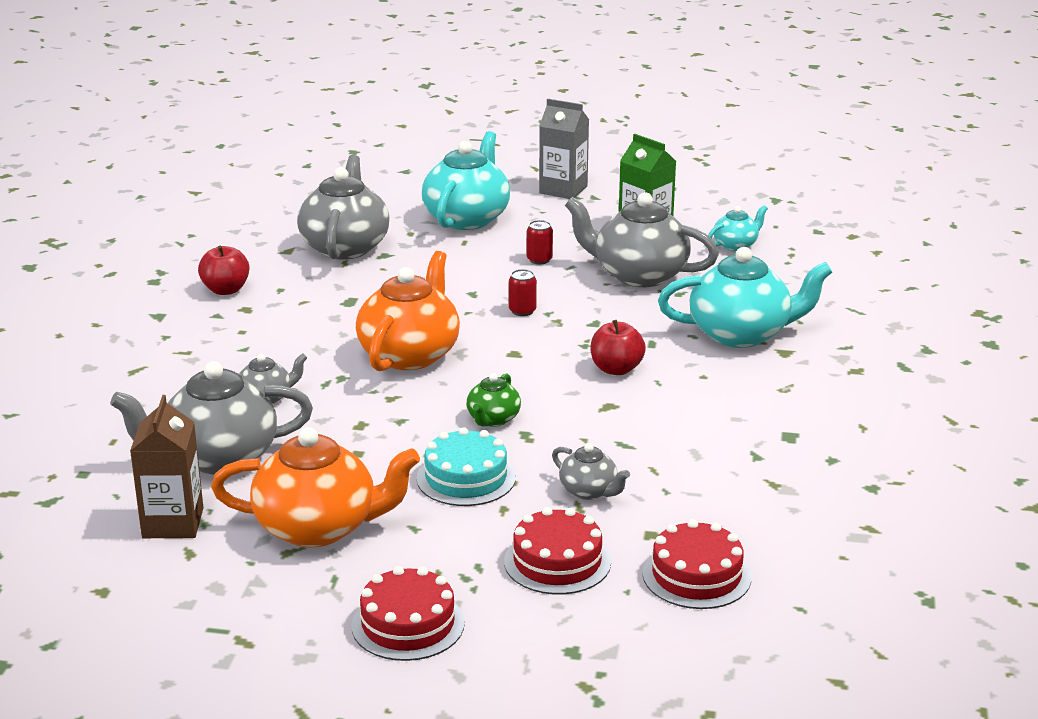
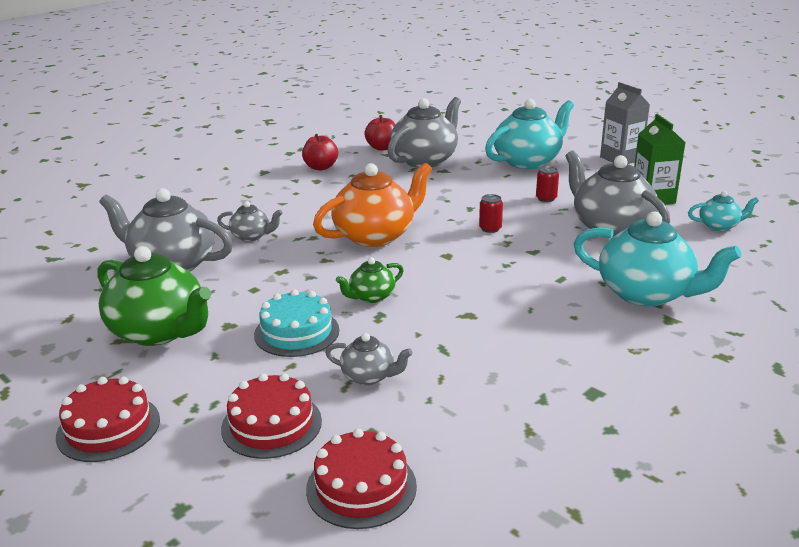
camera: 35 degrees right, 0 degrees up
(173, 523) = (89, 296): brown carton -> none
(318, 528) = (159, 331): orange teapot -> green teapot
(589, 491) = (369, 376): grey teapot -> grey teapot turned 60 degrees counterclockwise
(616, 369) = (508, 289): red apple -> red apple (382, 148)

